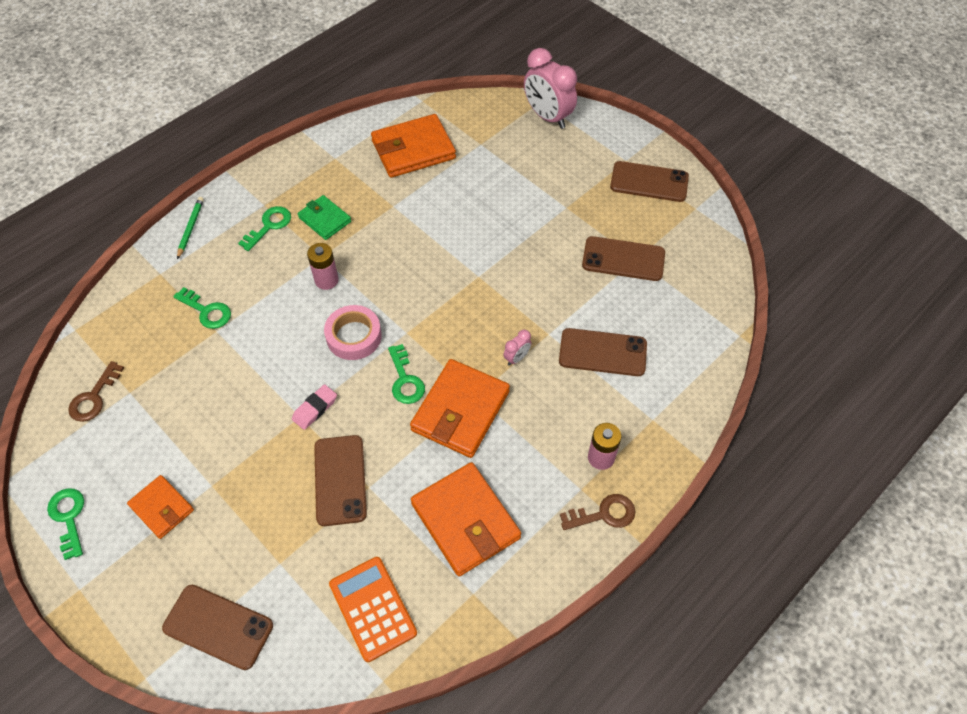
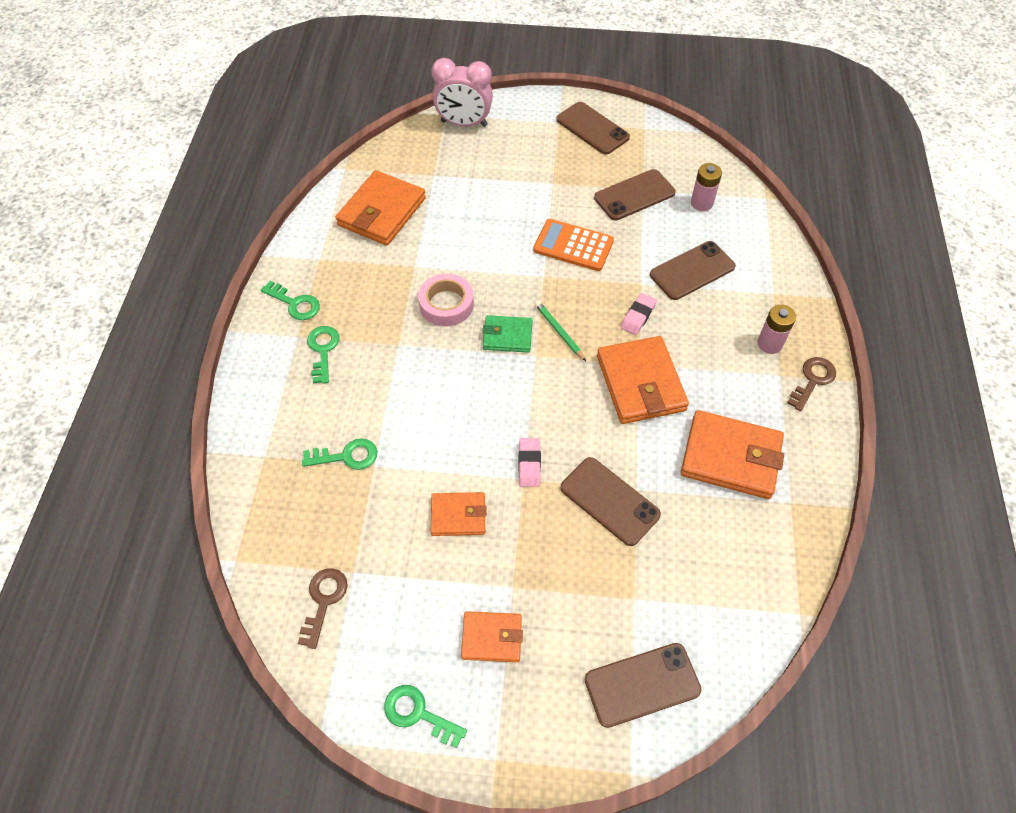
camera: 40 degrees left, 0 degrees up
(94, 397) = (323, 601): brown key -> brown key turned 150 degrees counterclockwise
(190, 228) = (249, 399): green pencil -> green pencil (559, 331)
(230, 407) = (458, 516): none -> orange wallet
(325, 219) = (368, 313): green wallet -> green wallet (507, 336)
(326, 280) = (425, 360): pink battery -> pink battery (701, 203)
(354, 336) = (497, 387): pink tape -> pink tape (446, 304)
(372, 608) = (737, 571): orange calculator -> orange calculator (573, 245)
(405, 380) = (574, 391): green key -> green key (295, 303)
(517, 358) = (638, 316): pink clock -> pink eraser
(649, 182) = (592, 128): brown phone -> brown phone turned 75 degrees clockwise

